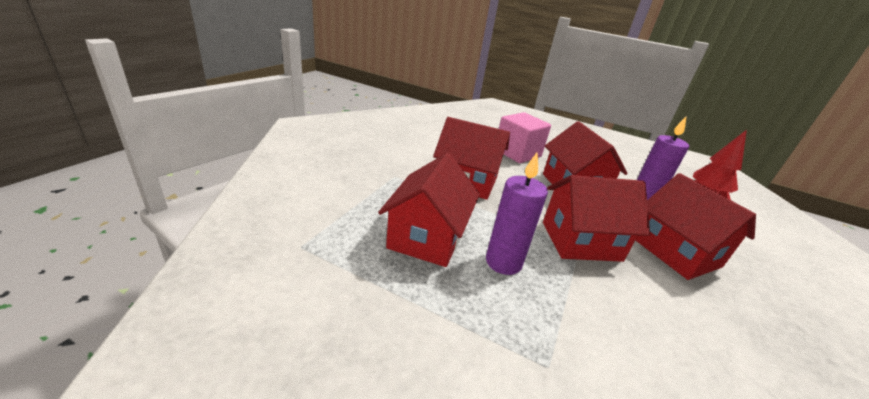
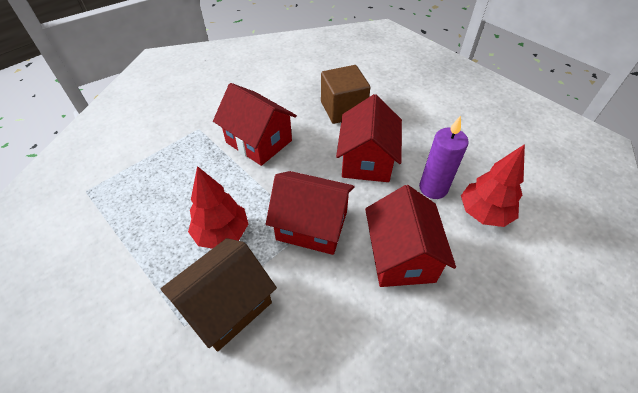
camera: 25 degrees right, 20 degrees up
(427, 237) = (179, 198): red house -> none
(503, 262) = (222, 233): purple candle -> red tree
(517, 153) = (343, 109): pink cube -> brown cube
(574, 331) = (227, 305): none -> brown house

